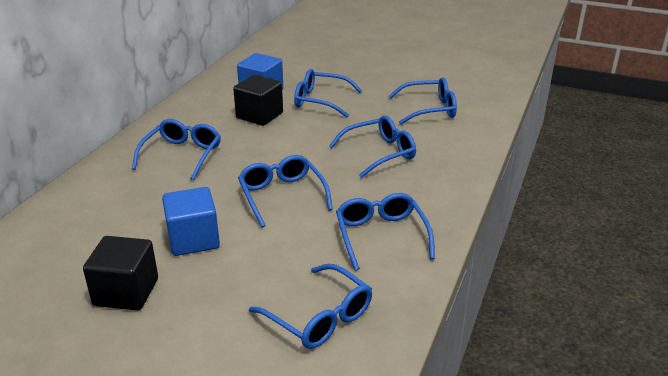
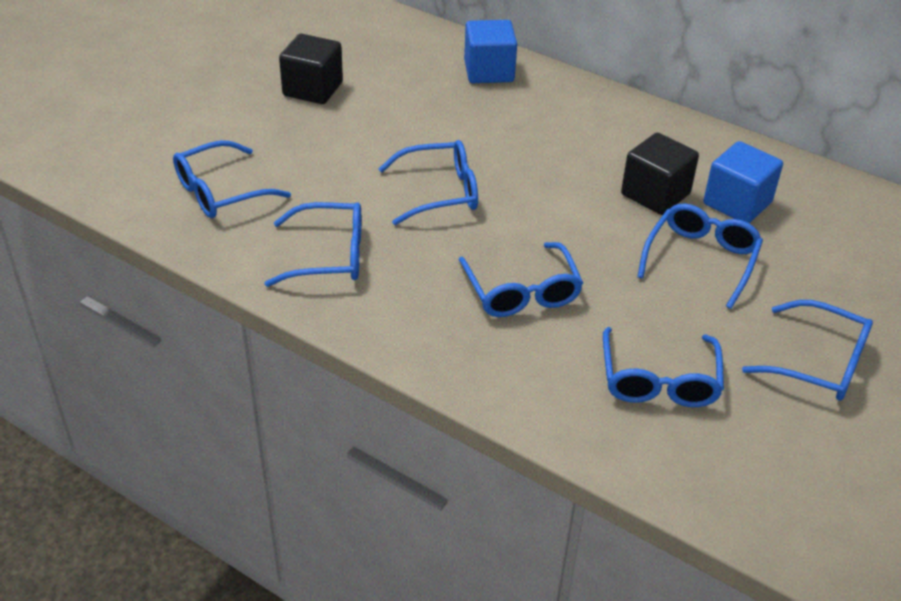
camera: 100 degrees right, 10 degrees up
(182, 155) = (555, 126): blue glasses -> blue glasses (819, 363)
(193, 239) = (377, 127): blue cube -> blue cube (489, 71)

